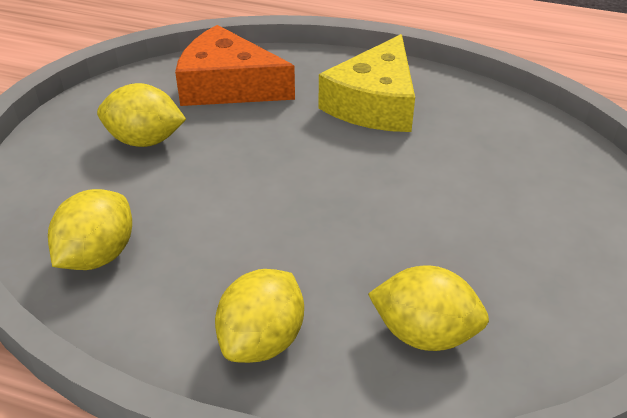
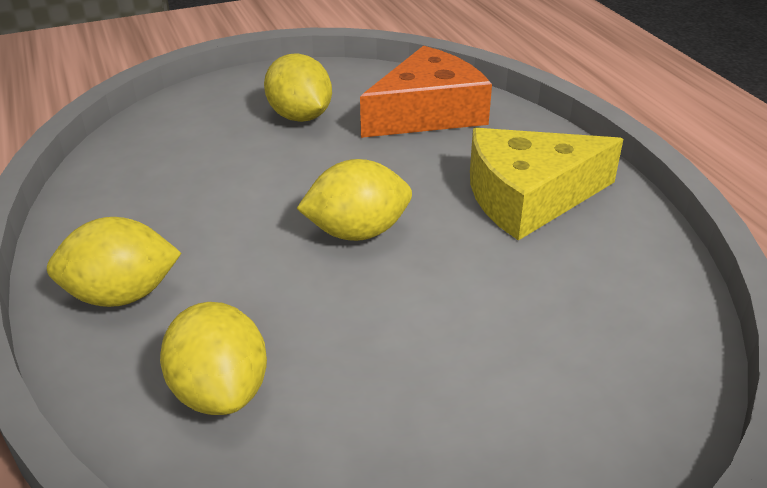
camera: 50 degrees right, 5 degrees down
(98, 255) = (142, 169): yellow lemon -> yellow lemon (357, 232)
(228, 86) = (428, 113): orange cheese -> orange cheese turned 75 degrees clockwise

